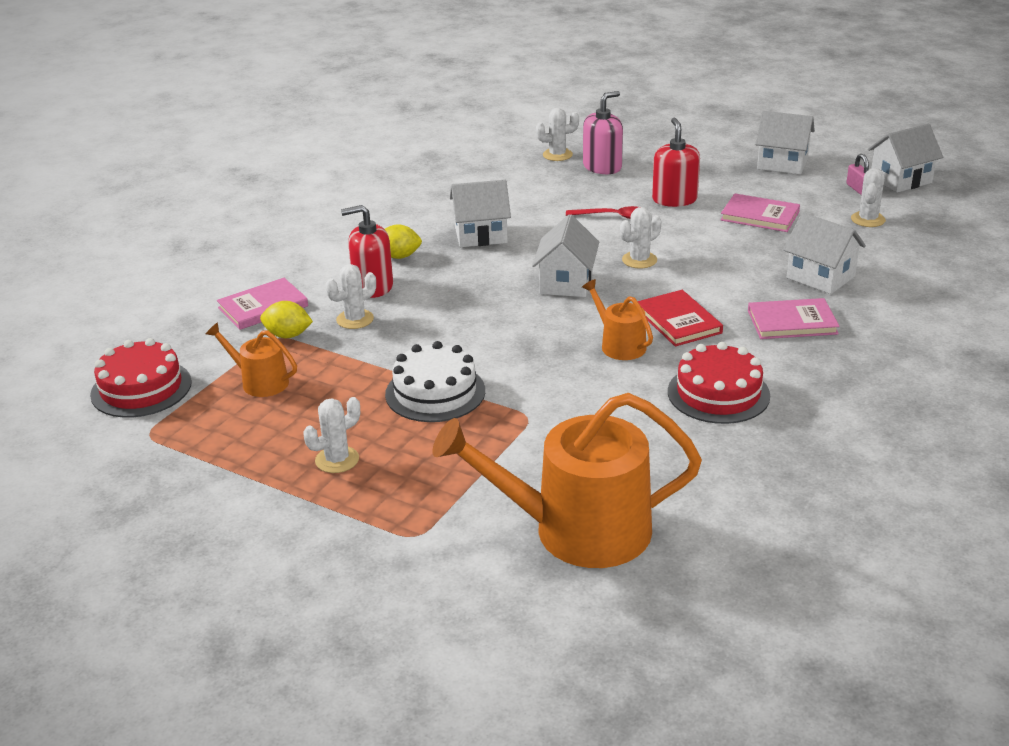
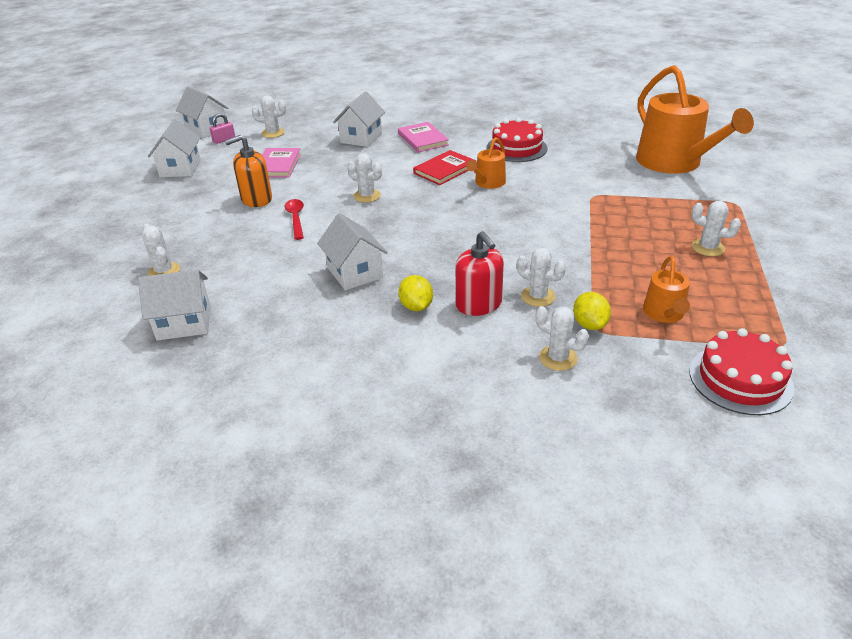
camera: 110 degrees left, 5 degrees up
(263, 307) = (558, 358): pink book -> white cactus
(435, 392) = (600, 232): white cake -> none
(566, 283) = (417, 216): white house -> white house (184, 323)
(602, 167) = (193, 242): pink soap dispenser -> none
(674, 199) = (256, 199): red soap dispenser -> orange soap dispenser

